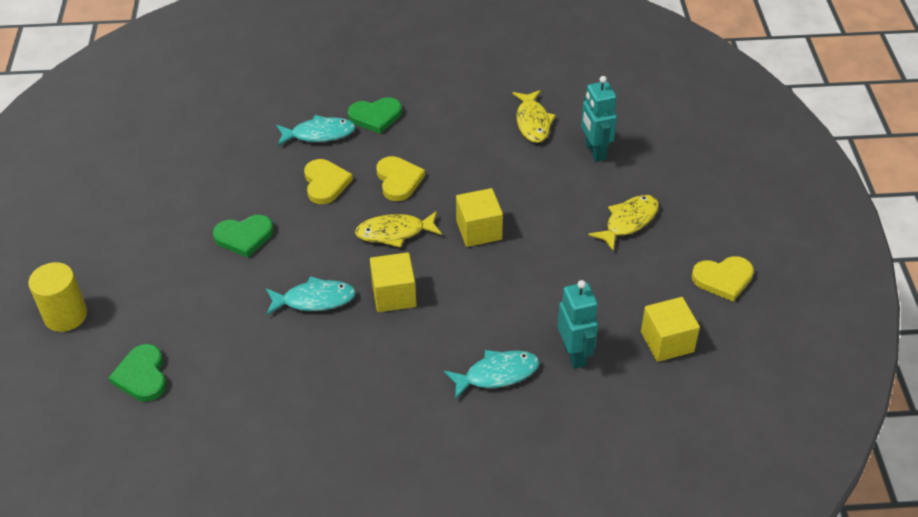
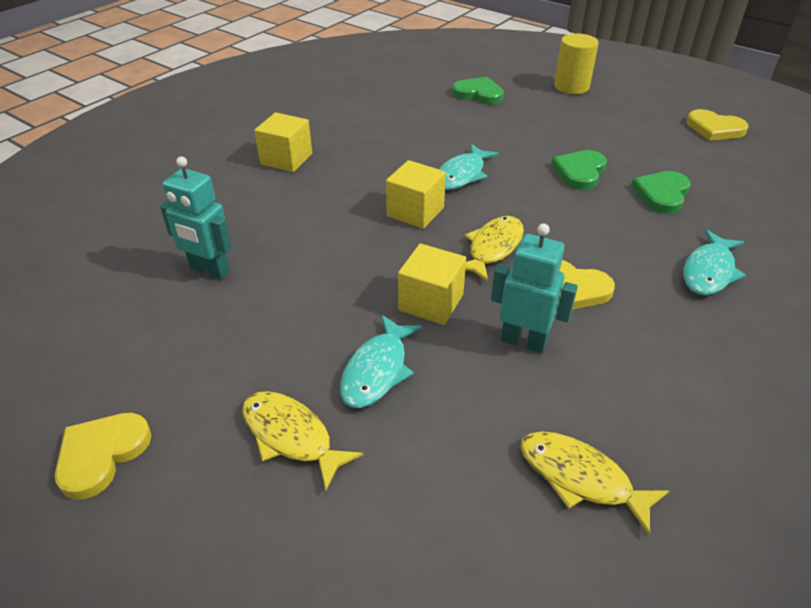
camera: 130 degrees right, 5 degrees down
(325, 183) = (614, 240): yellow heart -> yellow heart (714, 128)
(375, 116) = (714, 328): green heart -> green heart (662, 194)
(497, 374) = (261, 220): turquoise fish -> turquoise fish (377, 370)
(595, 152) = (449, 505): turquoise robot -> turquoise robot (523, 341)
(628, 222) = (291, 436): yellow fish -> yellow fish turned 135 degrees clockwise
(667, 342) = (124, 338): yellow cube -> yellow cube (286, 159)

